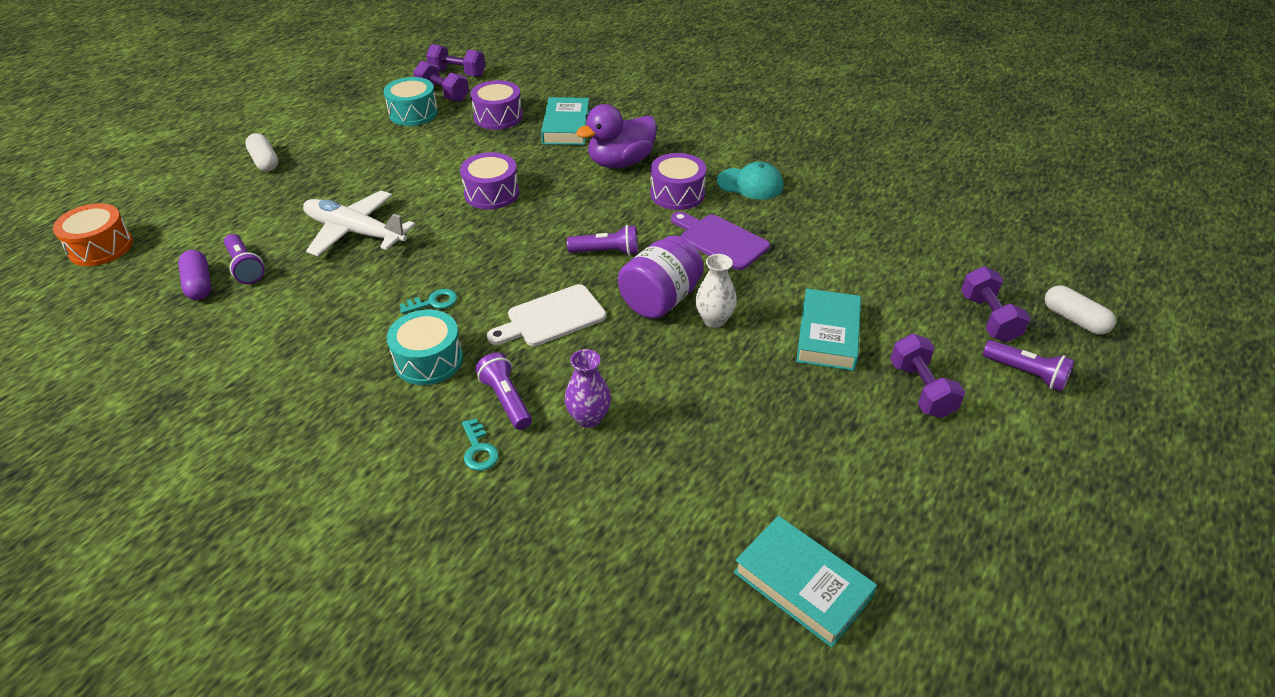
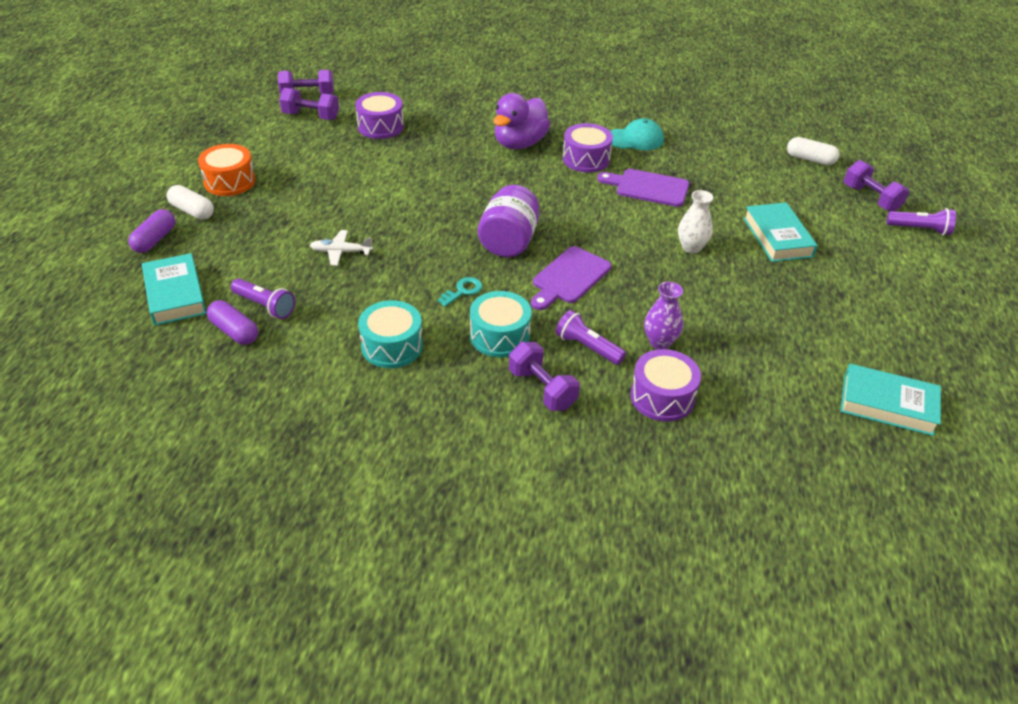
camera: 25 degrees left, 0 degrees up
(101, 247) = (99, 325): orange drum -> orange drum (229, 181)
(212, 181) = (155, 240): none -> purple capsule
(355, 232) = (341, 252): white plane -> white plane, size x0.52
(413, 113) = (298, 138): turquoise drum -> turquoise drum (392, 346)
(479, 449) = (598, 388): turquoise key -> none
(491, 193) = (433, 192): purple drum -> purple drum (662, 397)
(551, 317) = (569, 277): white cutting board -> purple cutting board
(566, 127) = (448, 123): turquoise book -> turquoise book (175, 294)
(606, 252) = (569, 217): purple flashlight -> none
(660, 300) = (640, 243): purple jar -> purple jar (509, 241)
(921, 390) = (865, 258): purple dumbbell -> purple dumbbell (542, 389)
(1074, 319) = (923, 186): white capsule -> white capsule (810, 159)

